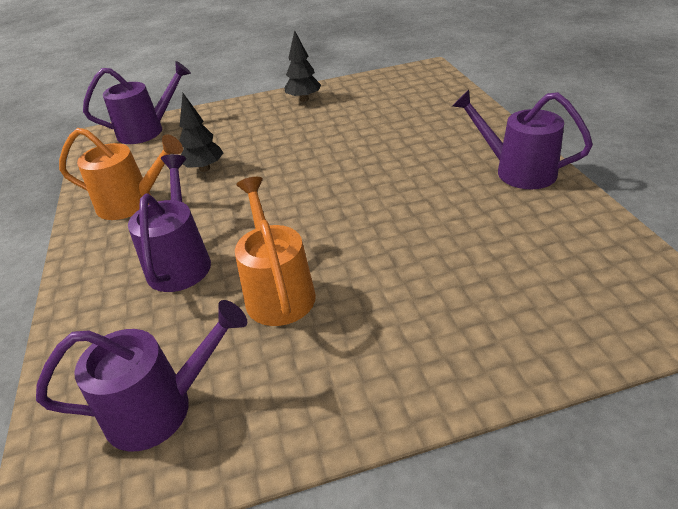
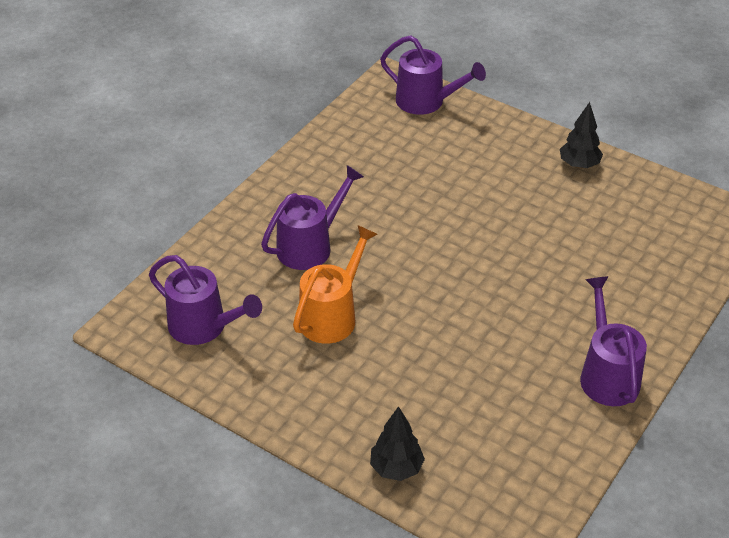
camera: 45 degrees right, 5 degrees up
(133, 203) = (338, 171): orange watering can -> none
(204, 168) = (415, 178): black tree -> black tree (396, 468)

